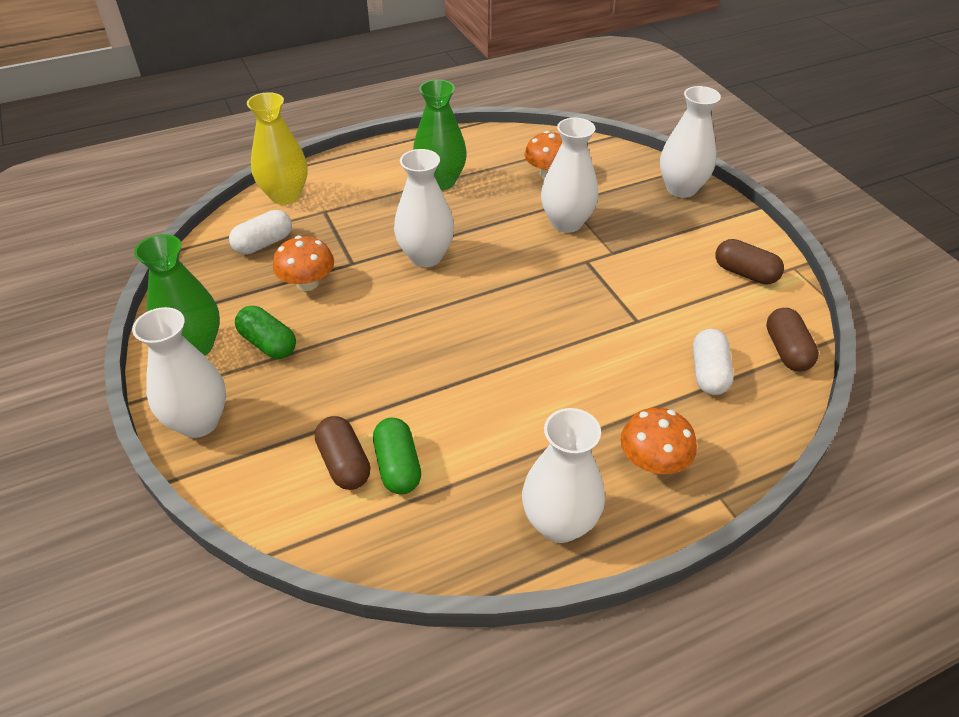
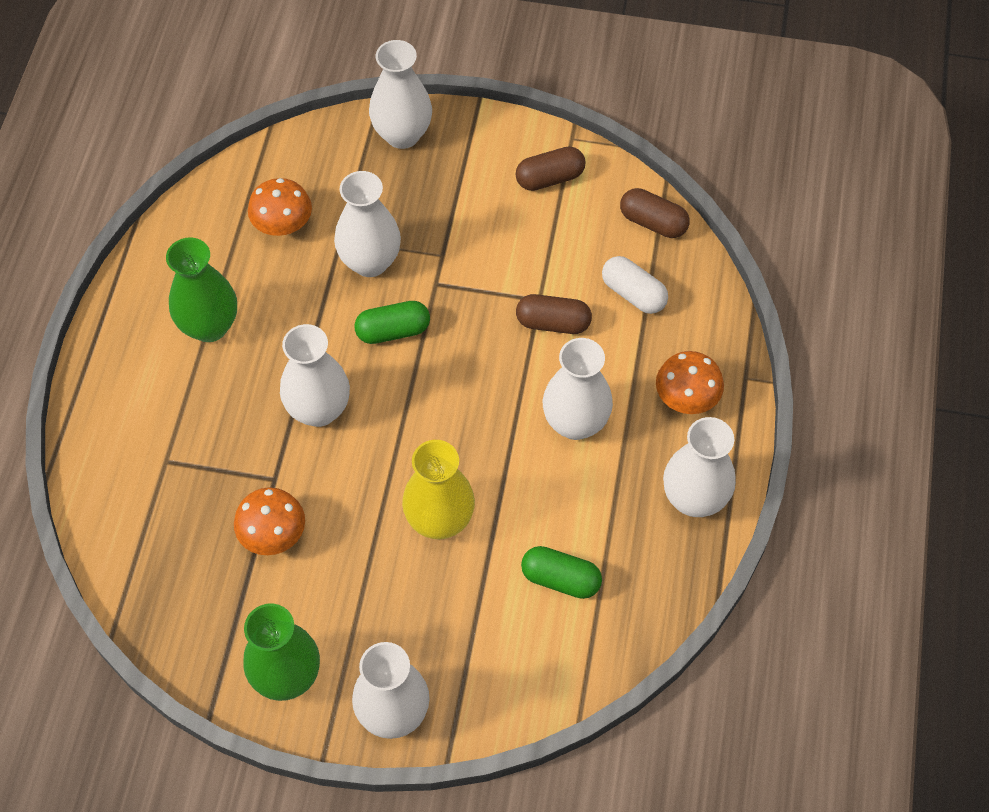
camera: 55 degrees left, 15 degrees up
(264, 244) = (174, 544): white capsule -> none
(268, 344) = (334, 610): green capsule -> green capsule (393, 331)
(285, 196) = (104, 484): yellow vase -> yellow vase (439, 520)
(344, 463) = (528, 618): brown capsule -> brown capsule (553, 323)
(552, 399) = (575, 423): none -> white vase

